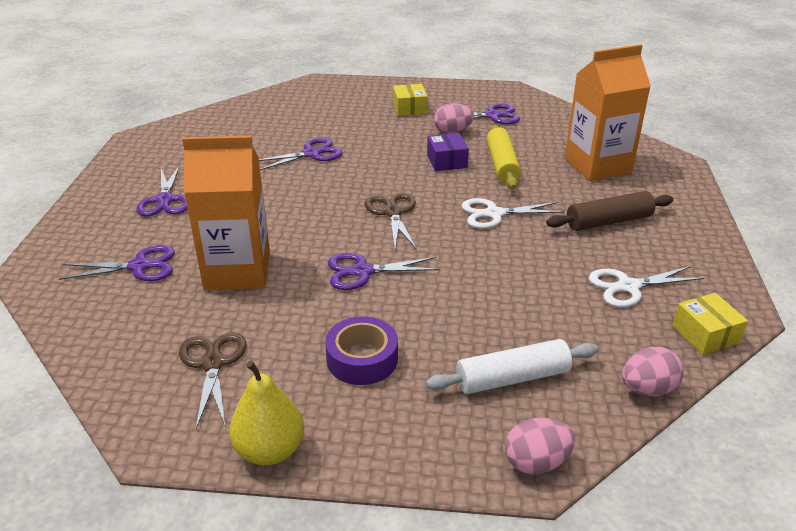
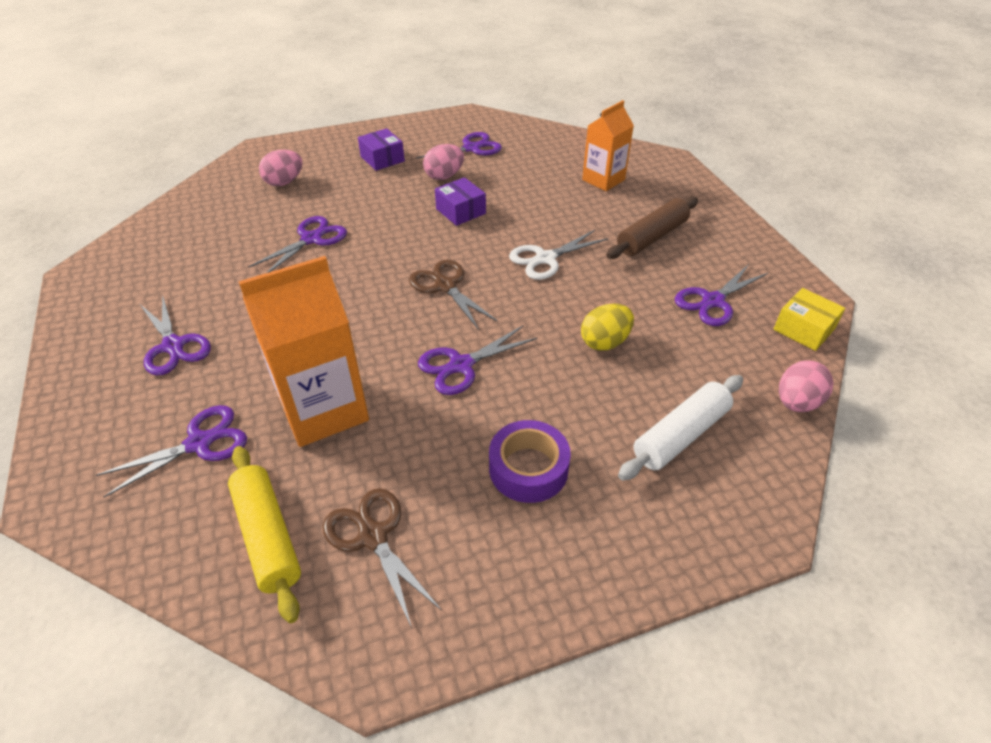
camera: 25 degrees left, 10 degrees up
(270, 450) = (507, 617): yellow pear -> none
(409, 108) = (382, 159): yellow box -> purple box
(498, 290) = (605, 342): none -> yellow egg
(502, 165) = (516, 201): yellow rolling pin -> yellow rolling pin (268, 536)
(536, 462) = (760, 518): pink egg -> pink egg (284, 182)
(597, 165) = (603, 180): orange carton -> orange carton, size x0.63
(628, 287) = (713, 301): white scissors -> purple scissors

